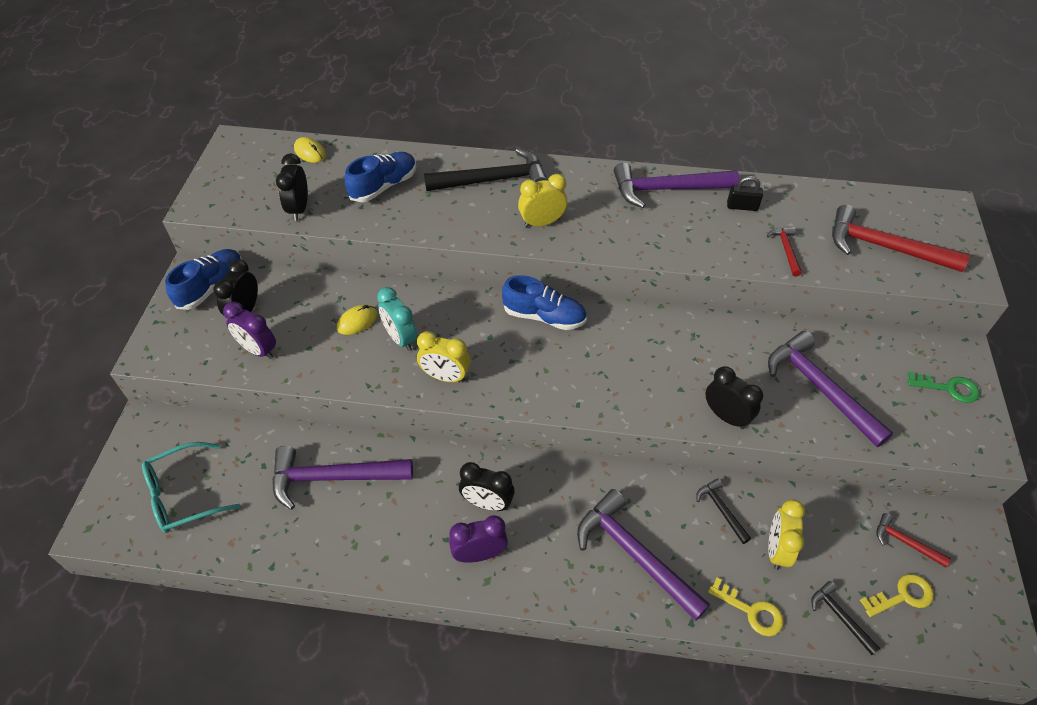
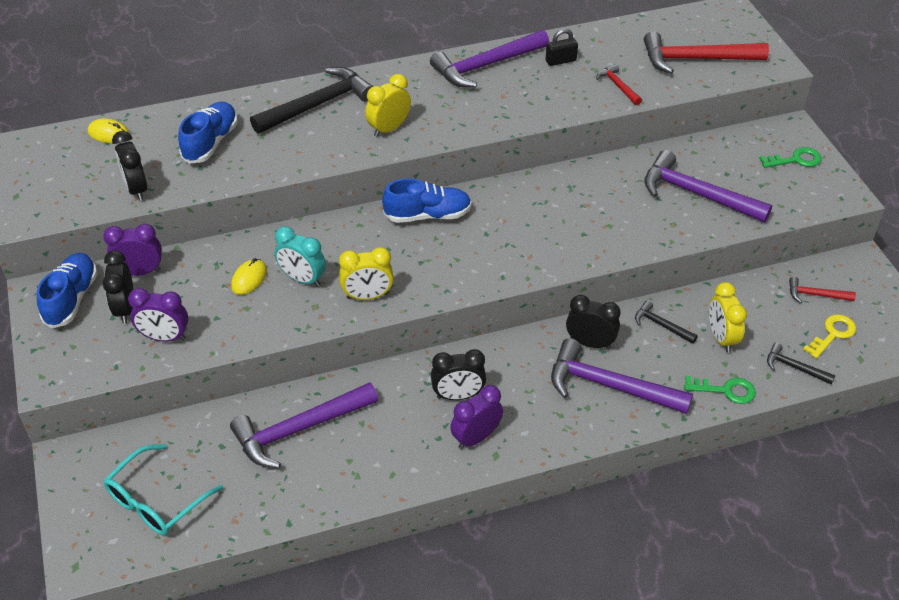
camera: 25 degrees left, 5 degrees down
(276, 282) = (140, 272): none -> purple clock
(726, 416) = (633, 242): black clock -> black clock (590, 343)
(751, 611) = (725, 390): yellow key -> green key

